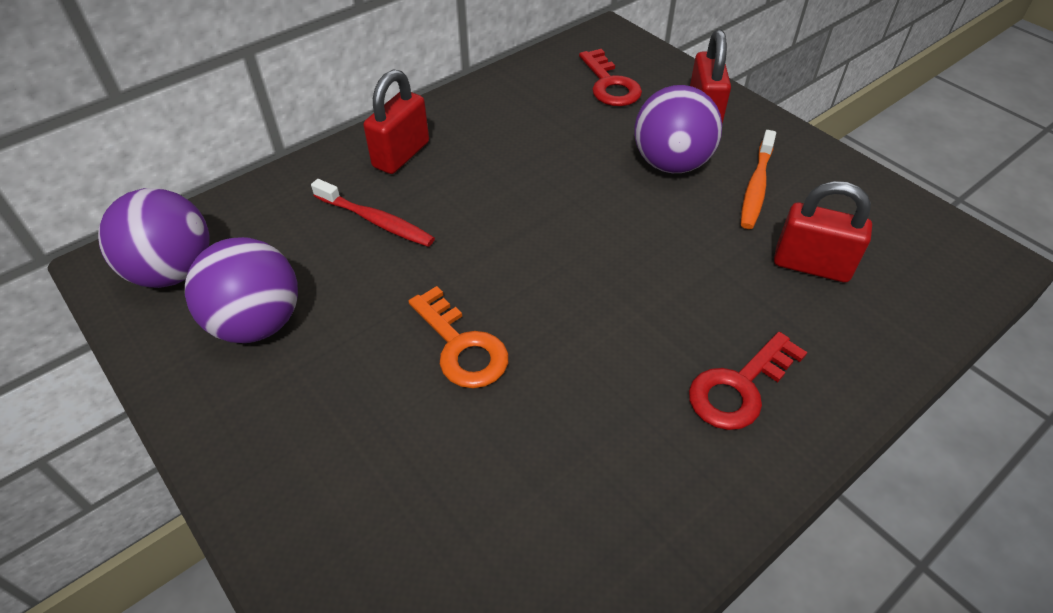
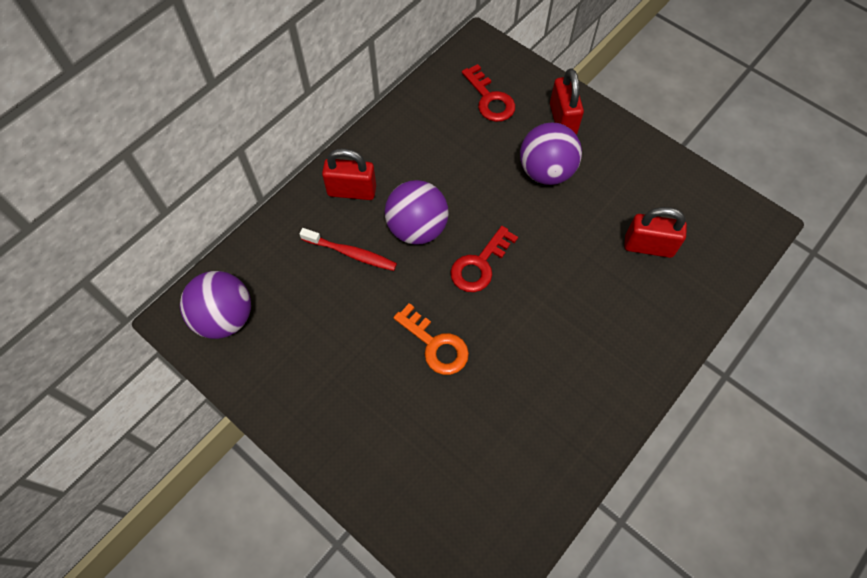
camera: 10 degrees left, 15 degrees up
(257, 323) = (297, 349): purple ball -> purple ball (417, 228)
(401, 155) = (352, 191): red padlock -> red padlock turned 75 degrees clockwise
(739, 387) = (612, 346): red key -> red key (479, 265)
(756, 186) = (607, 183): orange toothbrush -> none

